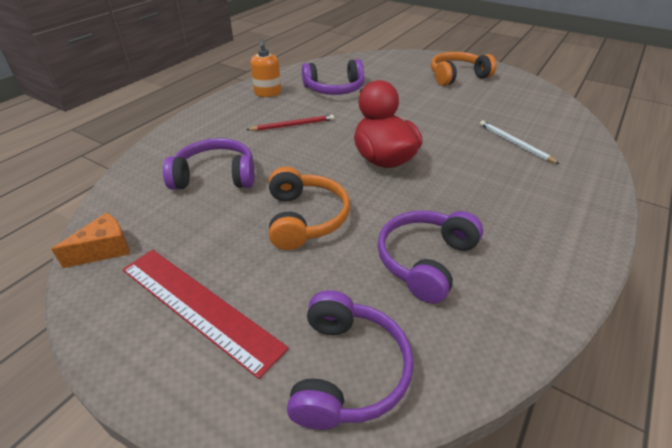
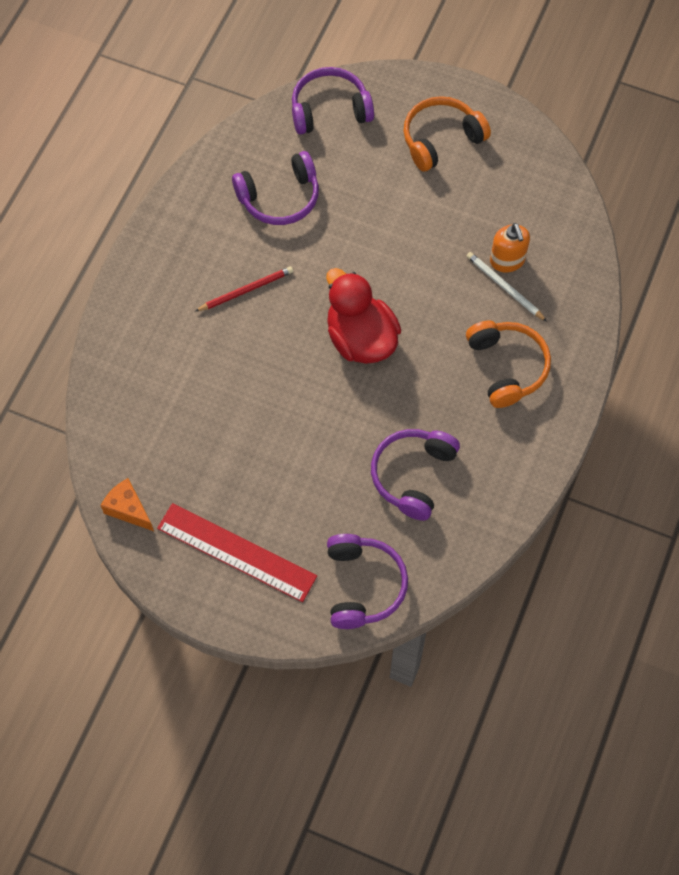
camera: 10 degrees left, 25 degrees up
(104, 250) = (128, 509): orange cheese -> orange cheese turned 90 degrees counterclockwise
(215, 176) = (189, 396): purple headphones -> purple headphones (330, 110)
(267, 93) = (194, 221): orange soap dispenser -> orange soap dispenser (507, 261)
(305, 218) = (297, 442): orange headphones -> orange headphones (507, 367)

